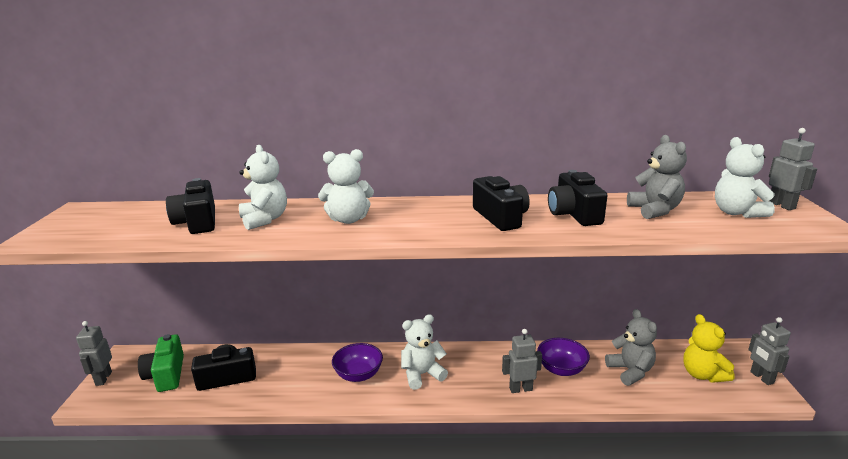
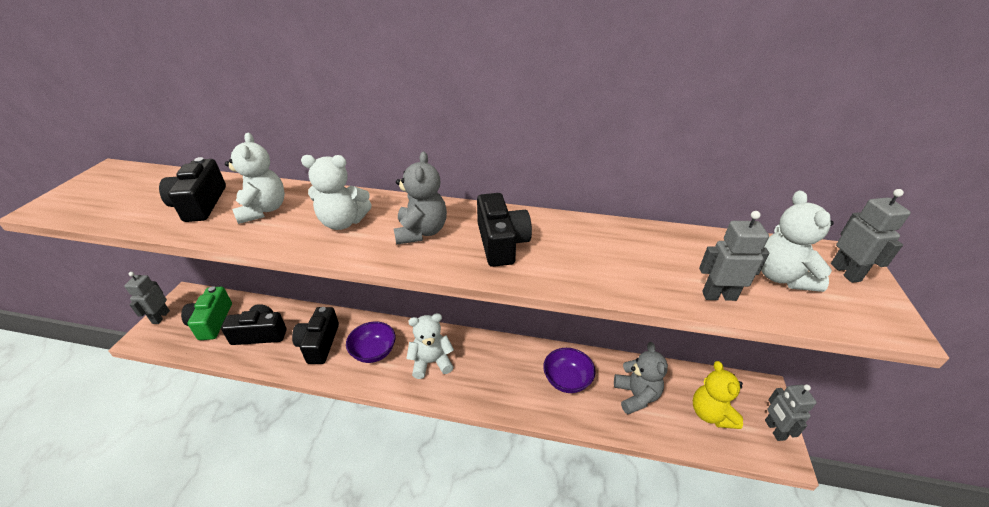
camera: 10 degrees right, 15 degrees up
(520, 389) = (518, 397): grey robot -> grey robot (719, 296)
(574, 214) = (585, 249): black camera -> black camera (319, 343)
(655, 210) = (682, 257): grey teddy bear -> grey teddy bear (421, 232)

